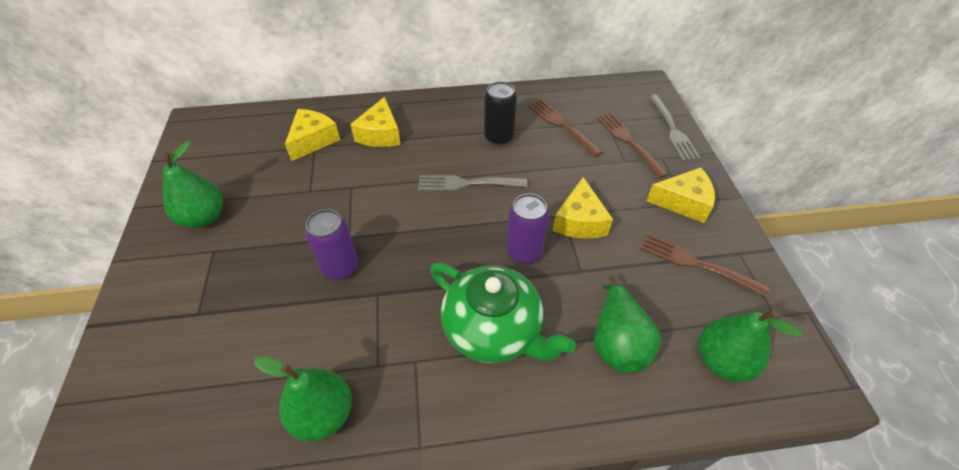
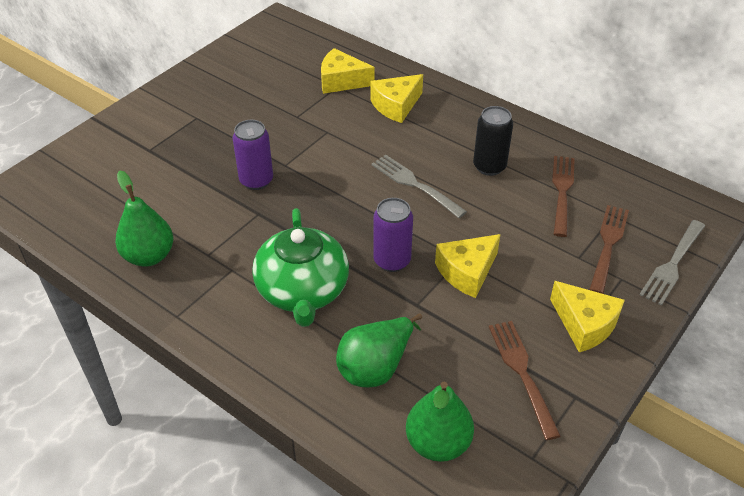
camera: 45 degrees right, 5 degrees down
(204, 218) = (213, 92): green pear -> none
(313, 140) = (341, 81): yellow cheese -> yellow cheese turned 150 degrees counterclockwise

